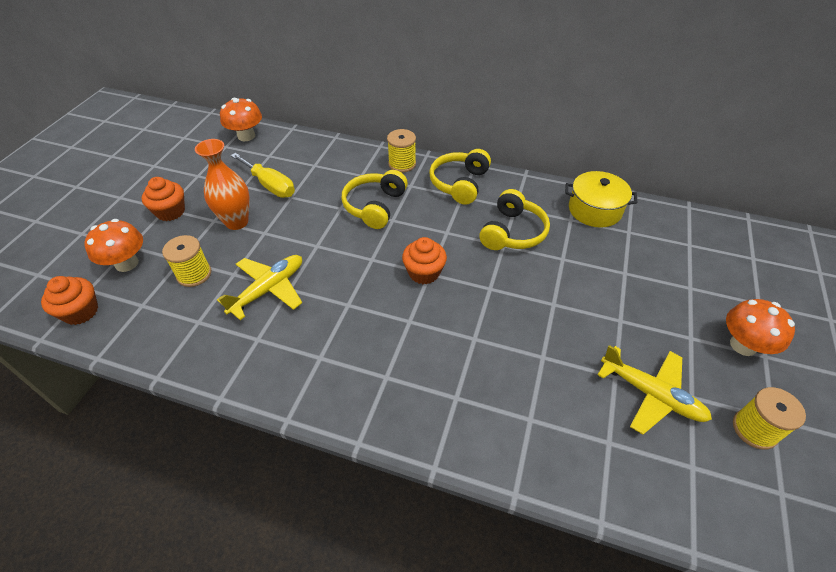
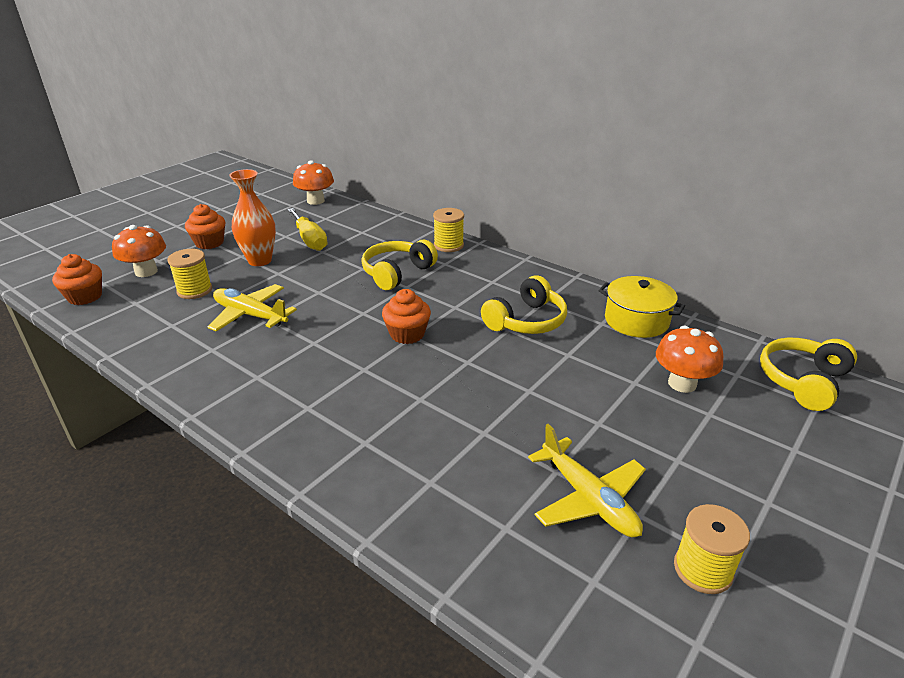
camera: 20 degrees right, 15 degrees down
(268, 289) = (250, 315): yellow plane -> yellow plane turned 120 degrees counterclockwise
(459, 183) = (497, 271): yellow headphones -> yellow headphones (803, 381)
(743, 345) = (743, 484): orange mushroom -> orange mushroom (682, 383)

